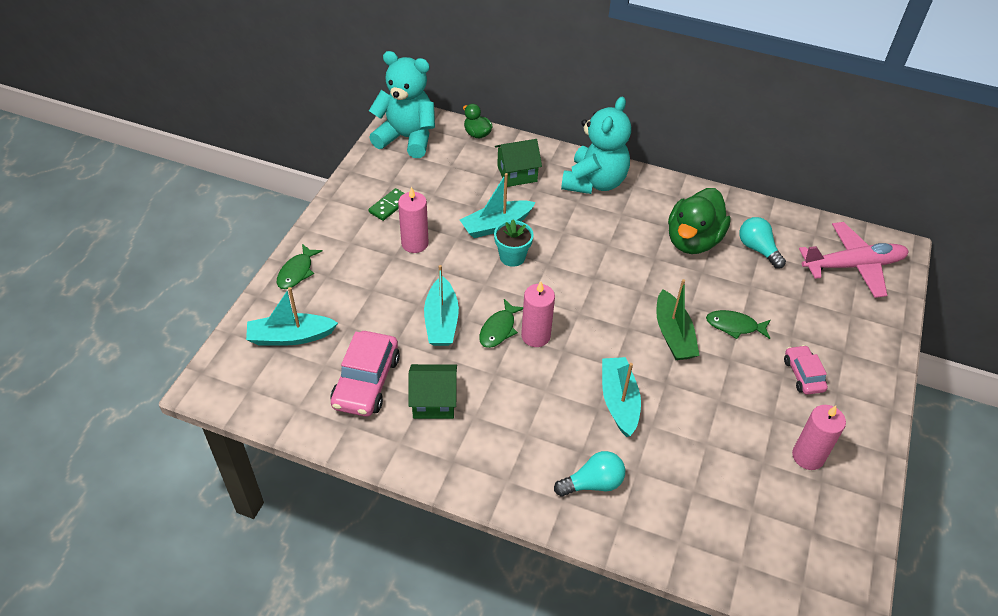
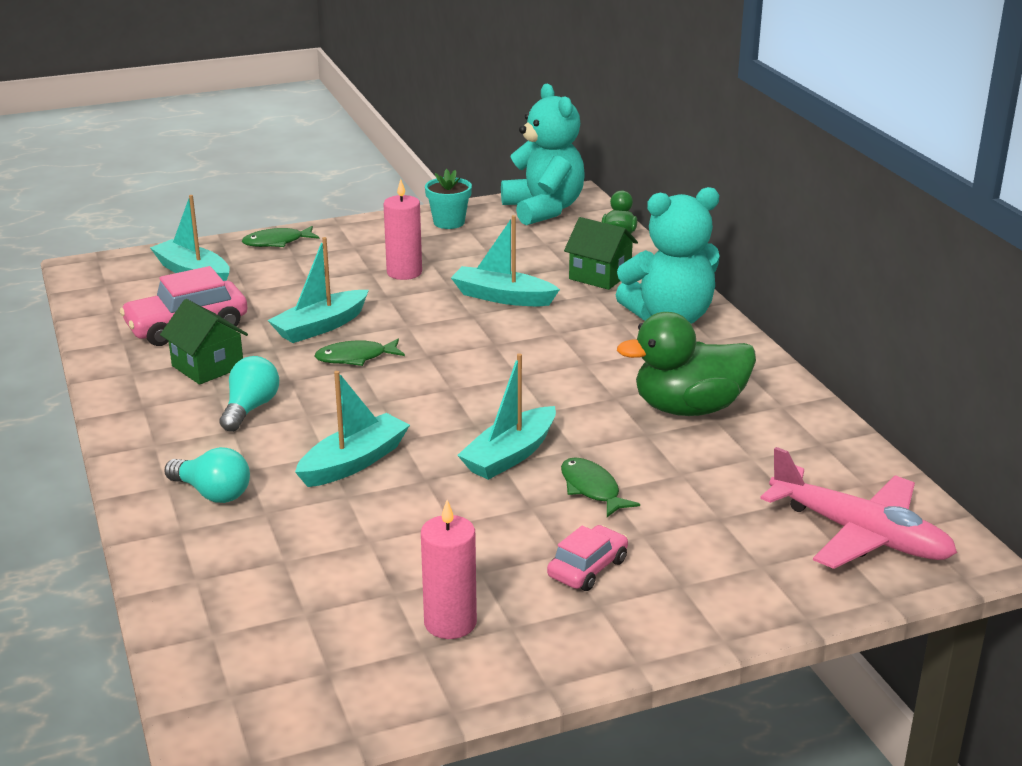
camera: 50 degrees right, 20 degrees down
(389, 206) = (434, 241): green domino -> none
(512, 257) = (471, 323): turquoise flower pot -> turquoise flower pot (449, 222)
(535, 336) = (377, 380): pink candle -> none
(673, 335) = (510, 455): green boat -> turquoise boat
(757, 249) = (756, 455): turquoise light bulb -> turquoise light bulb (250, 408)

